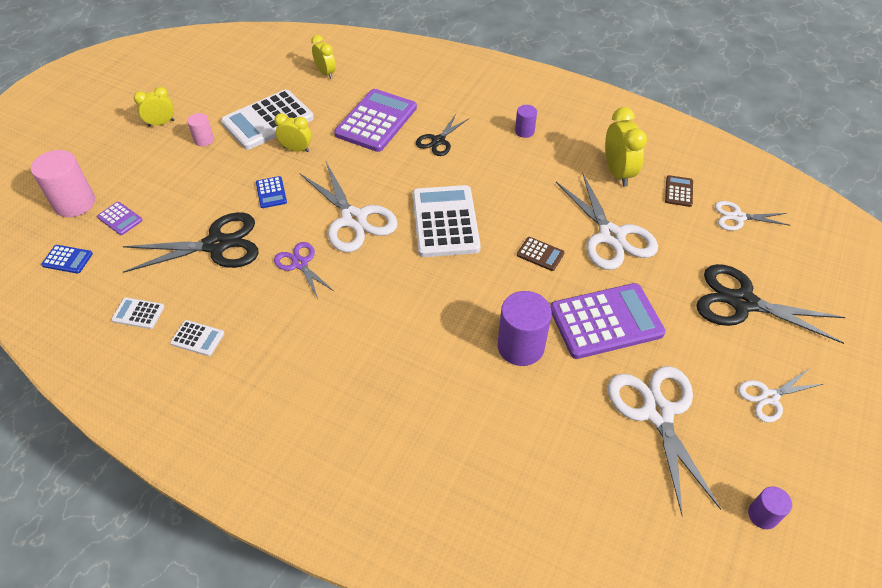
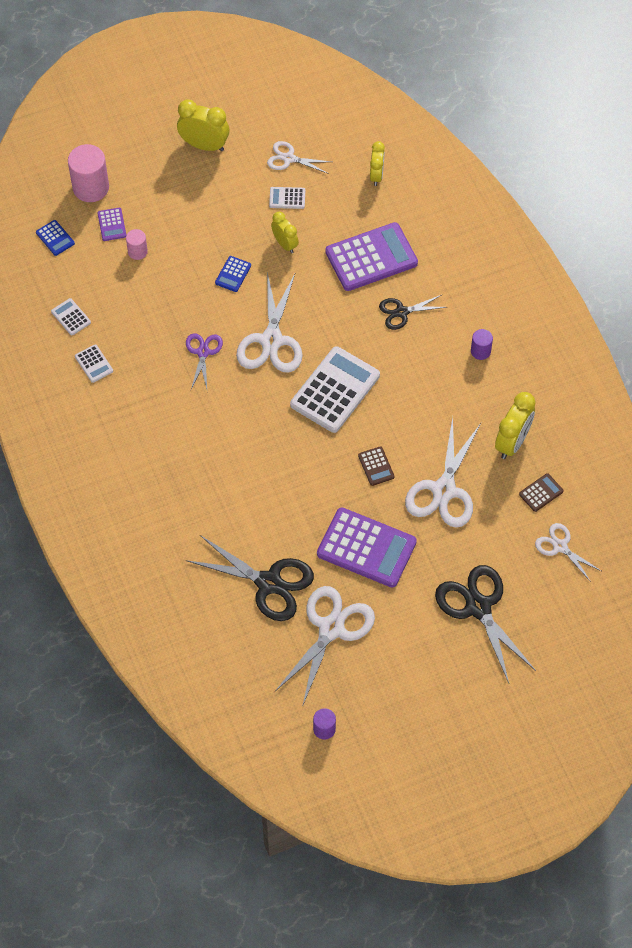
camera: 40 degrees right, 10 degrees up
(161, 123) = (204, 145): yellow clock -> yellow clock, size x1.55
(204, 140) = (223, 186): pink cylinder -> pink cylinder (137, 251)
(216, 245) = (160, 295): black scissors -> black scissors (269, 583)
(268, 120) = (287, 198): white calculator -> white calculator, size x0.45
(520, 346) = (291, 522): purple cylinder -> none
(769, 397) = (414, 675): white scissors -> white scissors (289, 158)

